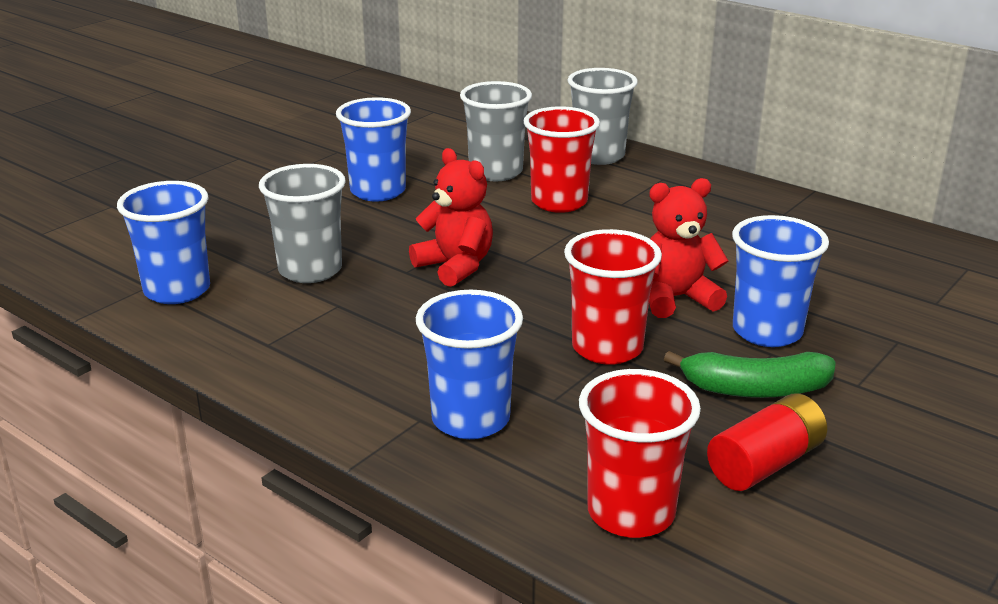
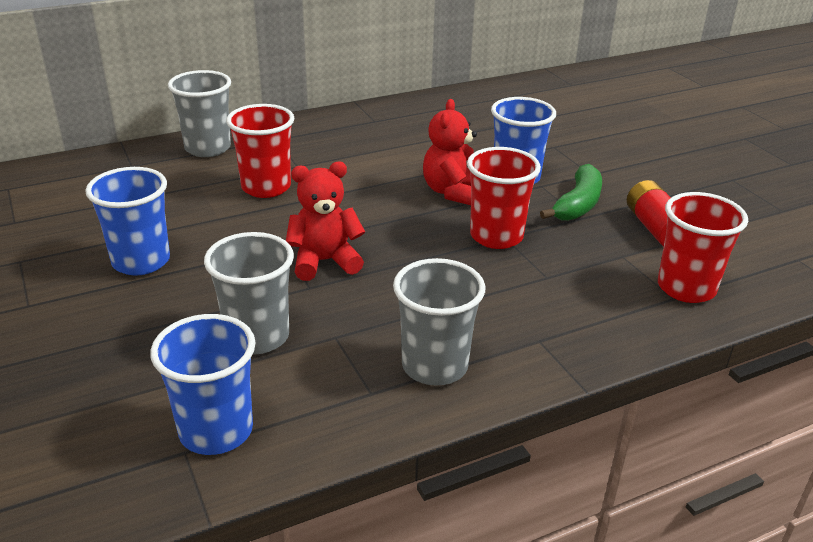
camera: 65 degrees left, 5 degrees up
(470, 419) = (552, 318): blue cup -> none
(496, 172) = (178, 196): grey cup -> grey cup (434, 366)

